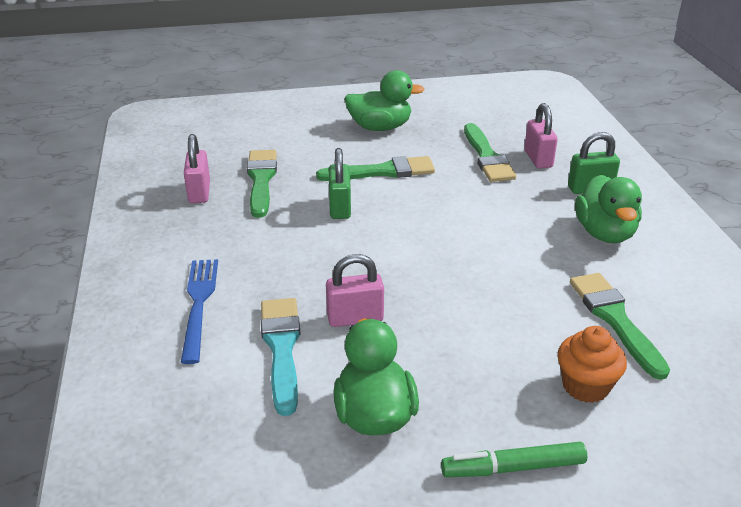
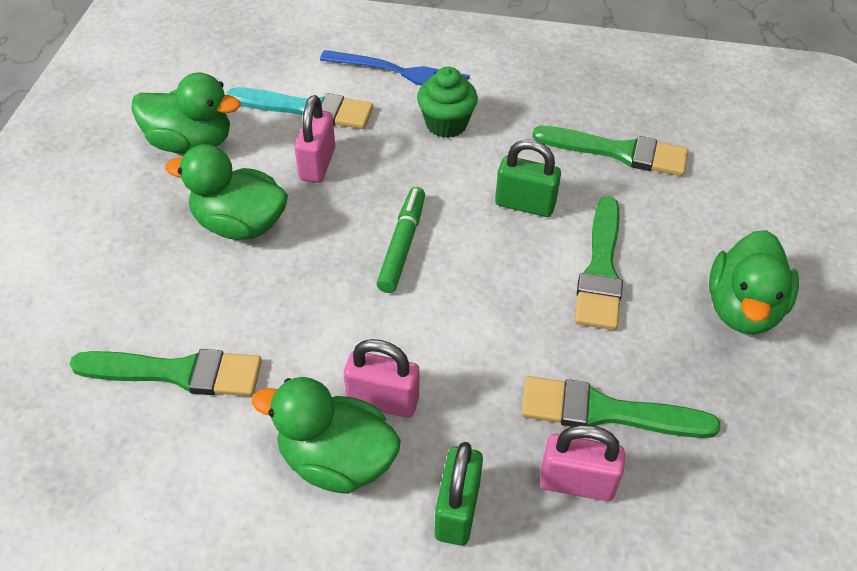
camera: 110 degrees right, 15 degrees up
(199, 192) = (606, 99): pink padlock -> pink padlock (383, 400)
(265, 260) = (446, 124): none -> green cupcake
(456, 340) = (240, 224): none -> green duck
(513, 468) = (76, 205): green marker -> green marker (402, 245)
(585, 386) = (113, 295): orange cupcake -> none

